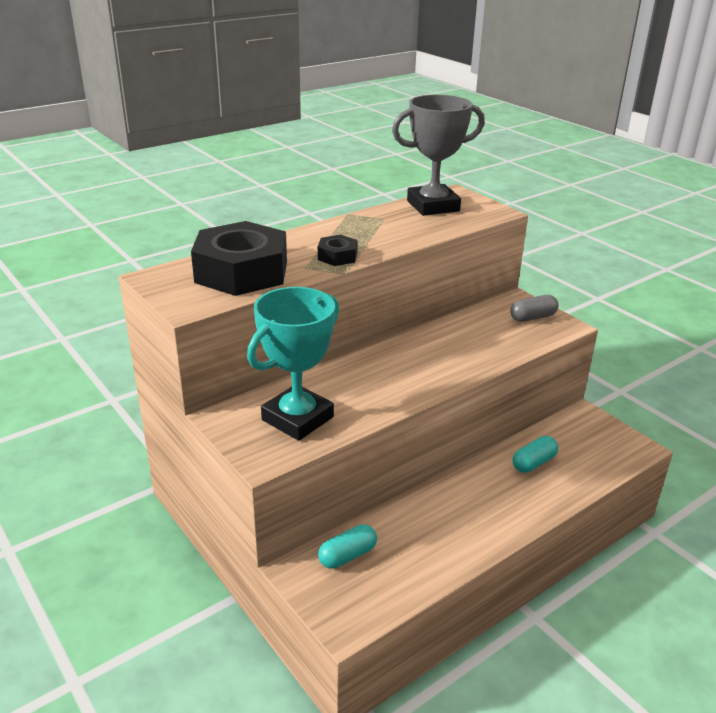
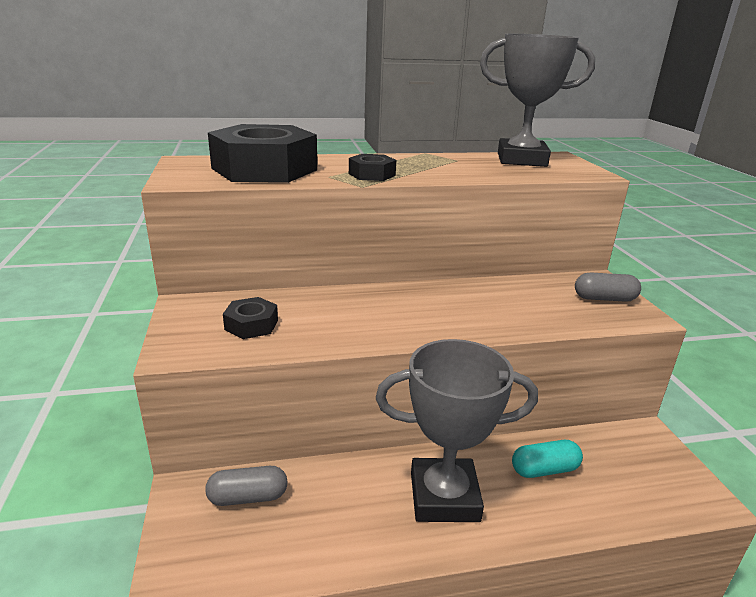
camera: 25 degrees right, 5 degrees down
(297, 418) = (251, 325): turquoise trophy -> black nut
(347, 555) = (248, 497): turquoise capsule -> grey capsule
(481, 505) = (444, 497): none -> grey trophy

